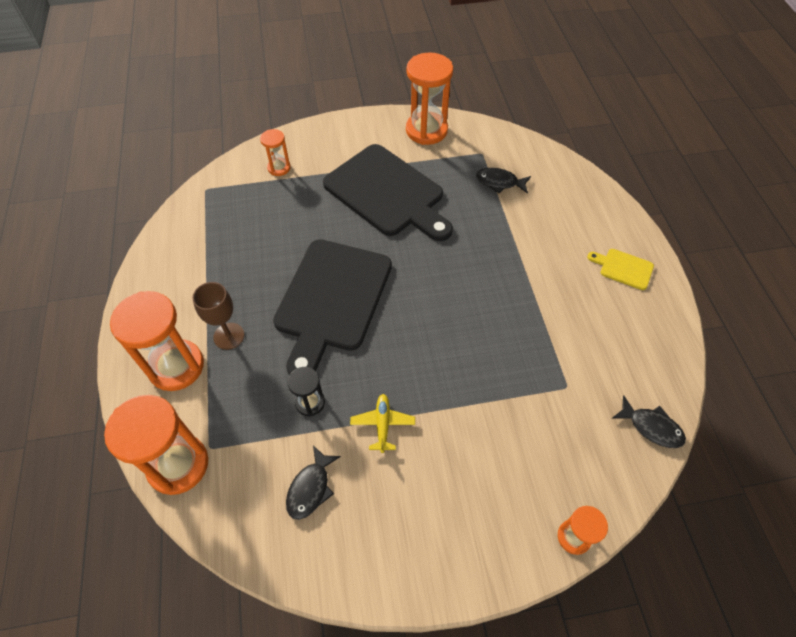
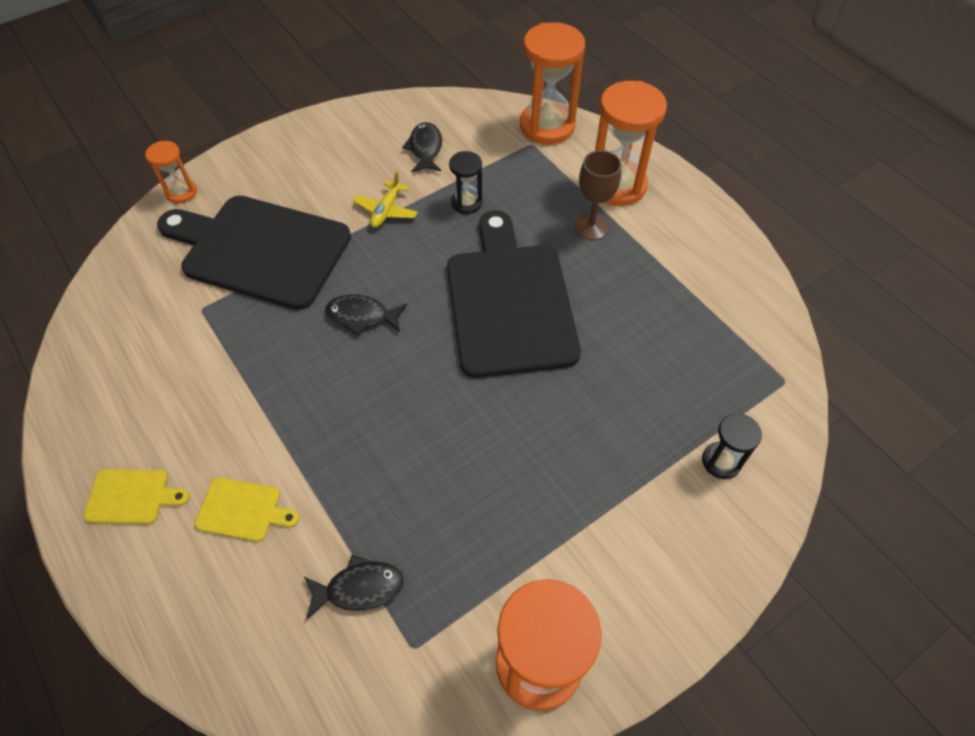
camera: 155 degrees right, 0 degrees up
(279, 168) = (721, 461): orange hourglass -> black hourglass
(382, 424) = (386, 210): yellow plane -> yellow plane turned 45 degrees clockwise
(387, 193) = (531, 485): black cutting board -> black cutting board (260, 250)
(555, 238) = (243, 510): none -> yellow cutting board
(651, 427) = (102, 302): black fish -> black fish (362, 316)

